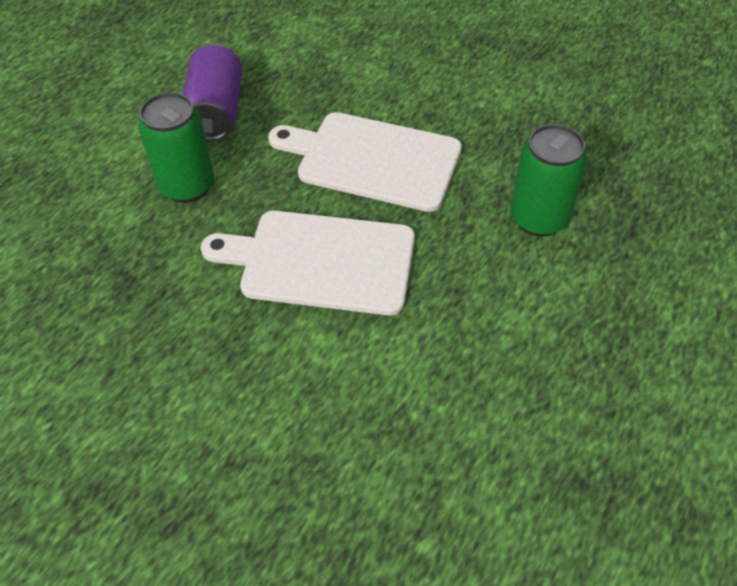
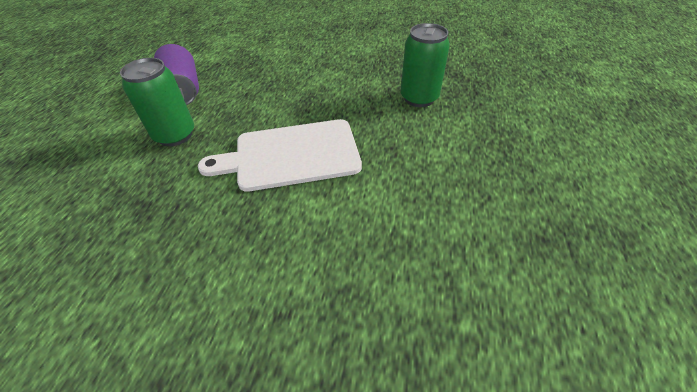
camera: 20 degrees left, 5 degrees down
(372, 160) = (300, 93): white cutting board -> none

